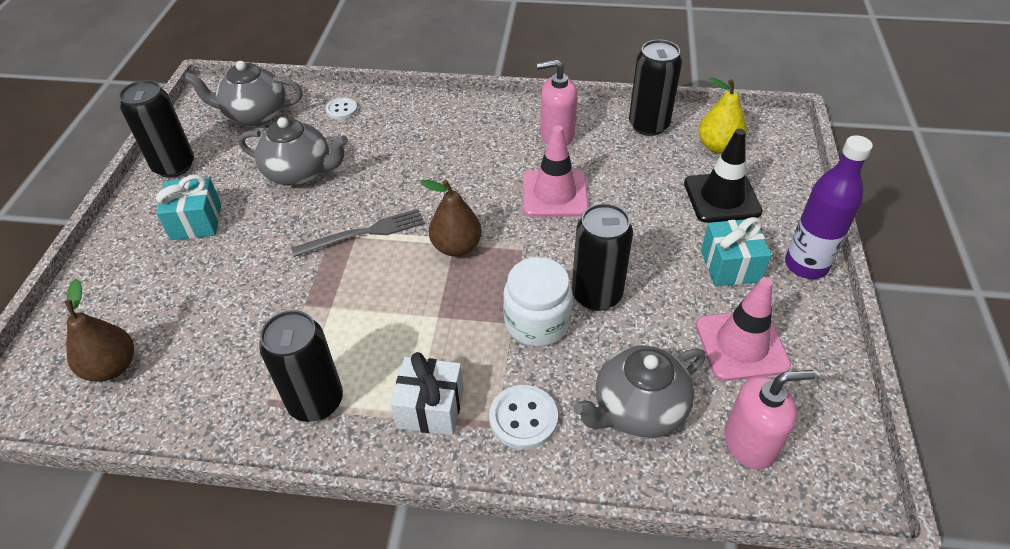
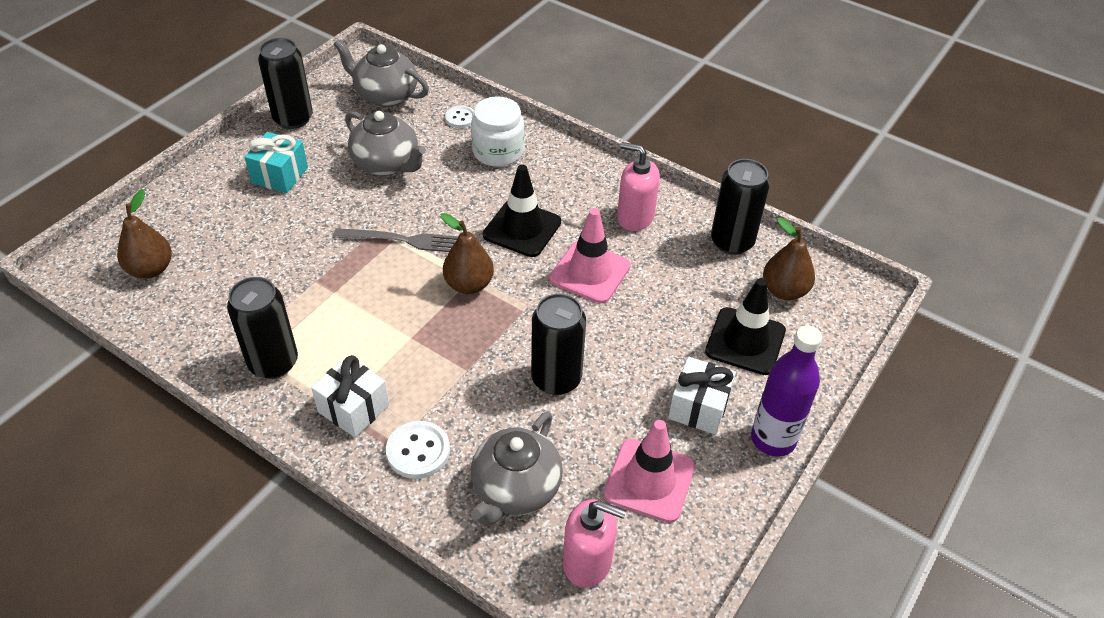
camera: 25 degrees right, 0 degrees up
(468, 181) = (522, 228): none -> black traffic cone
(537, 322) = (488, 379): white jar -> white jar (498, 152)
(637, 409) = (515, 489): grey teapot -> grey teapot turned 60 degrees counterclockwise
(718, 147) = (784, 290): yellow pear -> brown pear
(730, 266) = (699, 407): turquoise gift -> white gift

